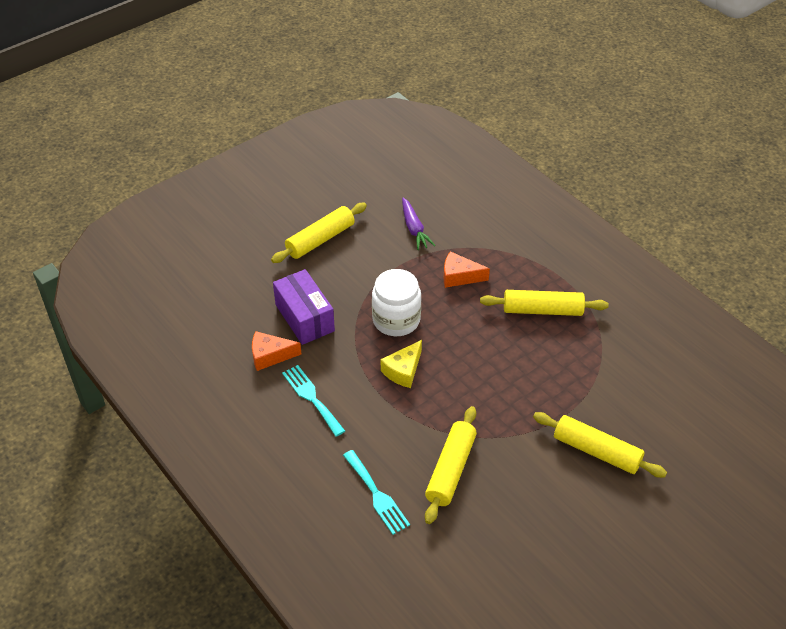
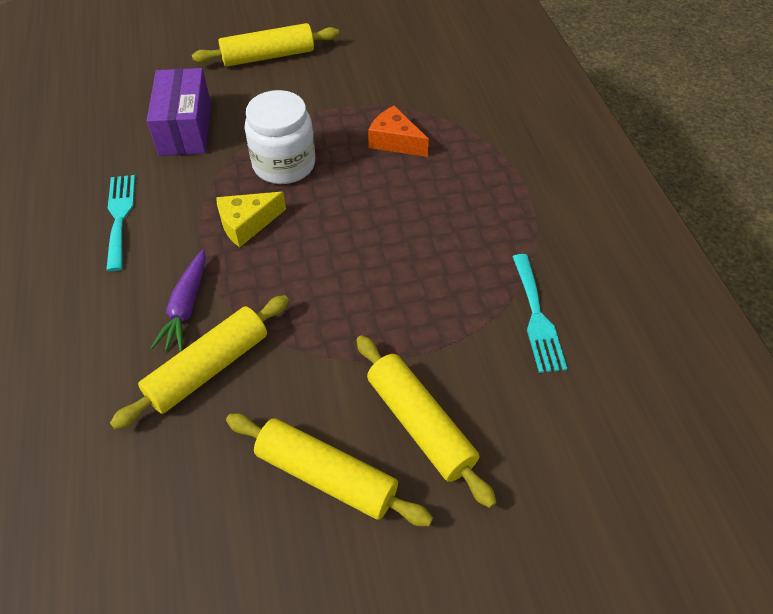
camera: 25 degrees right, 5 degrees up
(270, 356) = (115, 155): orange cheese -> none
(377, 495) = (95, 362): turquoise fork -> turquoise fork (537, 317)
(414, 229) = (380, 76): purple carrot -> purple carrot (186, 307)
(542, 310) = (472, 213): yellow rolling pin -> yellow rolling pin (327, 475)

